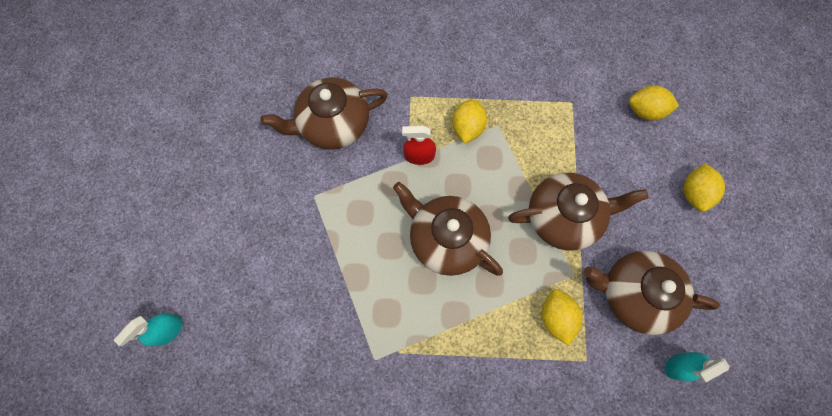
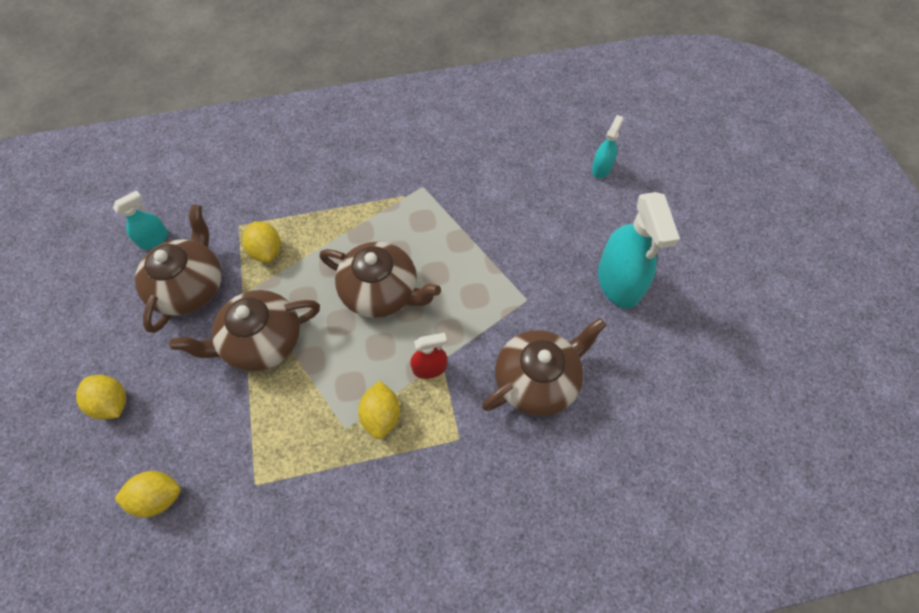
camera: 165 degrees right, 10 degrees down
(222, 191) = (618, 282): none -> turquoise spray bottle
(634, 294) = (190, 286): brown teapot -> brown teapot turned 75 degrees counterclockwise
(694, 193) = (112, 403): yellow lemon -> yellow lemon turned 45 degrees counterclockwise

